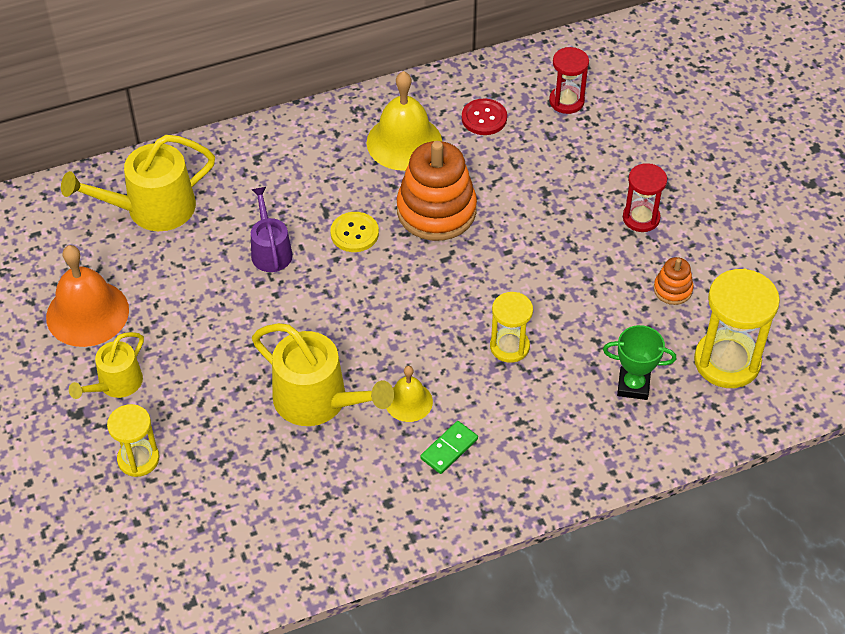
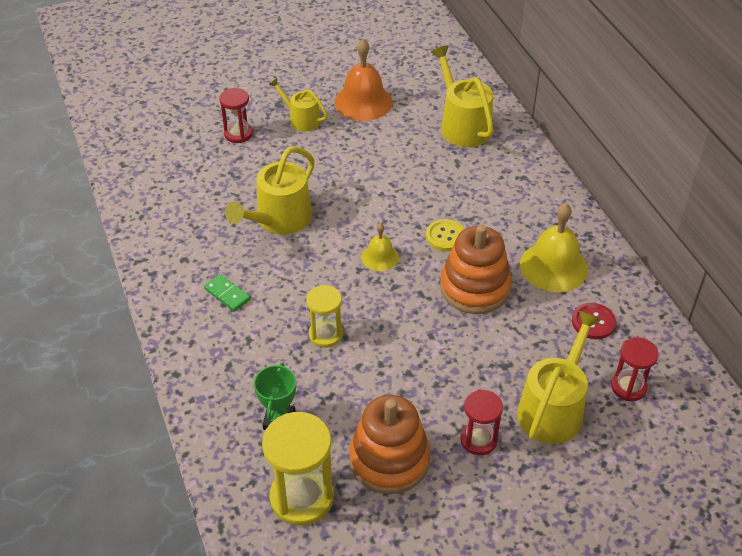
camera: 90 degrees right, 5 degrees down
(138, 459) = (238, 134): yellow hourglass -> red hourglass
(270, 251) = (424, 189): purple watering can -> none
(408, 401) = (274, 270): yellow bell -> yellow bell (380, 257)
(597, 159) = (553, 408): none -> yellow watering can
(672, 289) = (389, 459): orange stacking toy -> orange stacking toy, size x2.13

